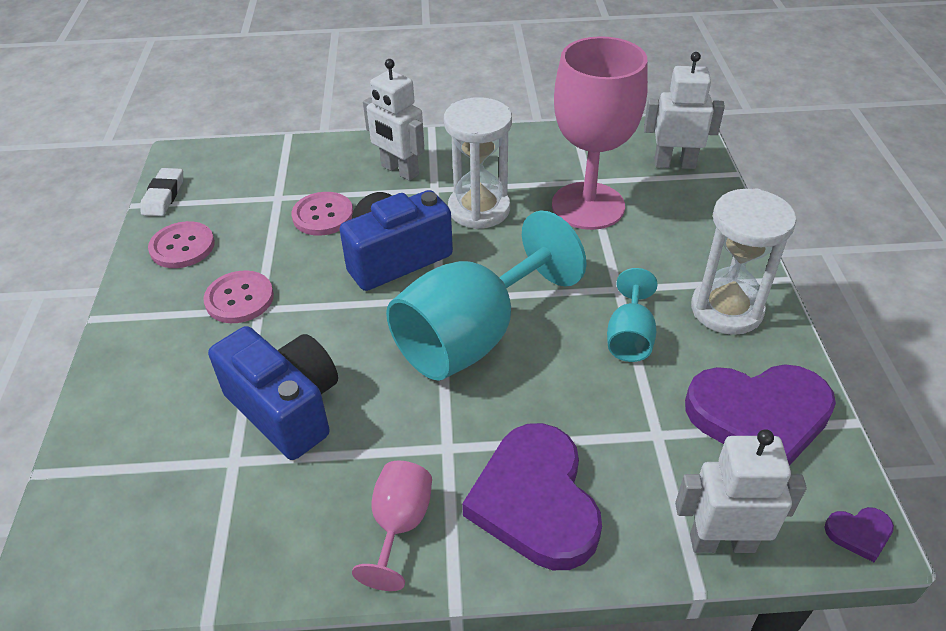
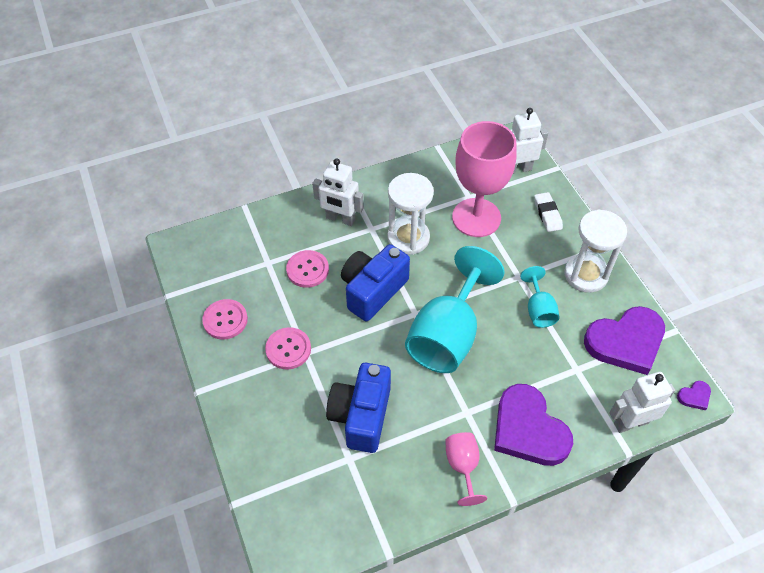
camera: 20 degrees left, 10 degrees up
(164, 196) = (185, 282): white eraser -> white eraser (547, 214)
(286, 408) = (361, 416): blue camera -> blue camera turned 105 degrees counterclockwise

